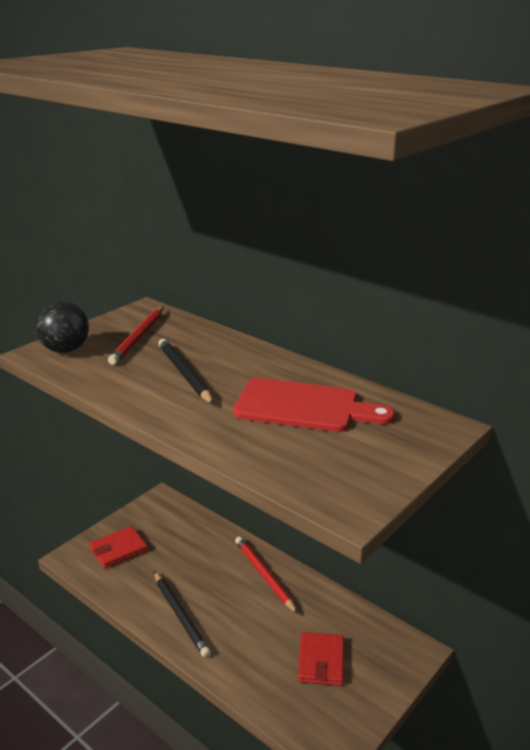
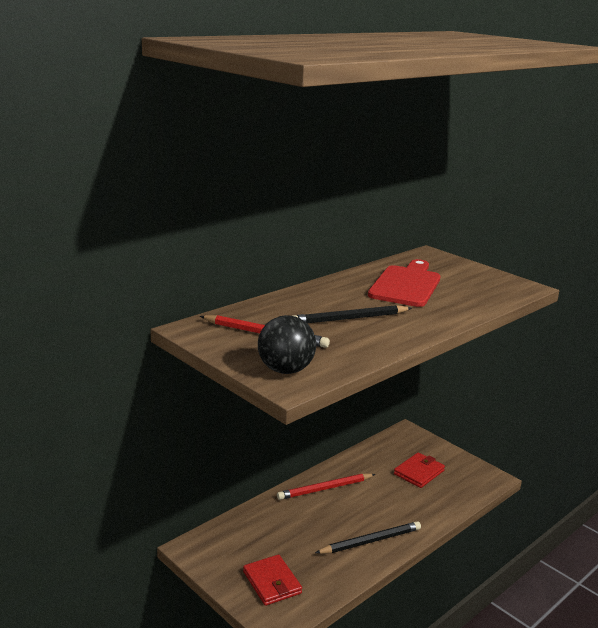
camera: 85 degrees left, 5 degrees down
(321, 661) = (419, 472): red wallet -> red wallet turned 60 degrees counterclockwise

